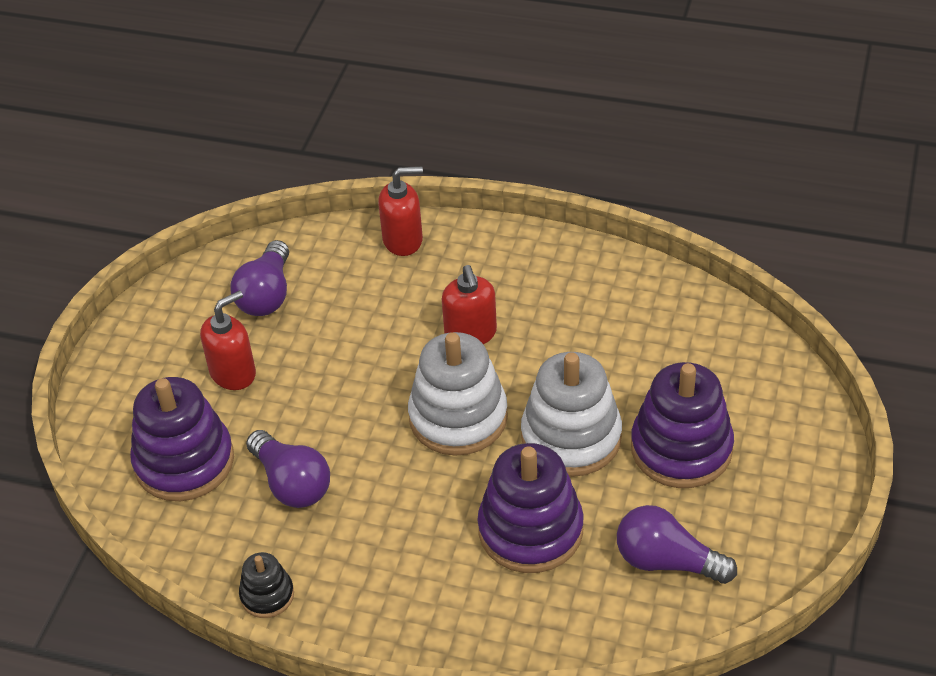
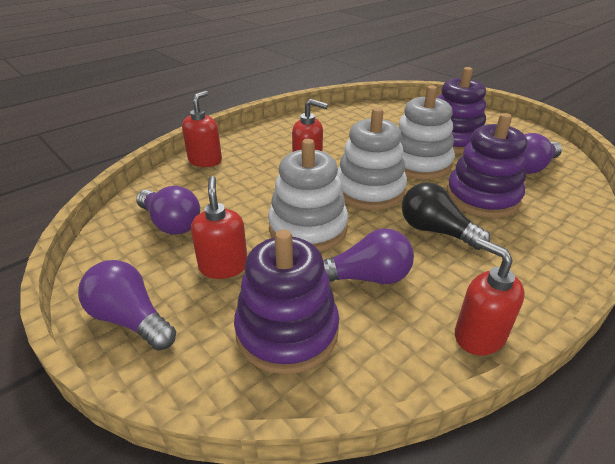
camera: 60 degrees left, 10 degrees down
(131, 358) = (131, 319): none -> purple light bulb
(267, 595) = (479, 336): black stacking toy -> red soap dispenser
(339, 401) = (308, 228): none -> white stacking toy
(416, 510) = (436, 231): none -> black light bulb

